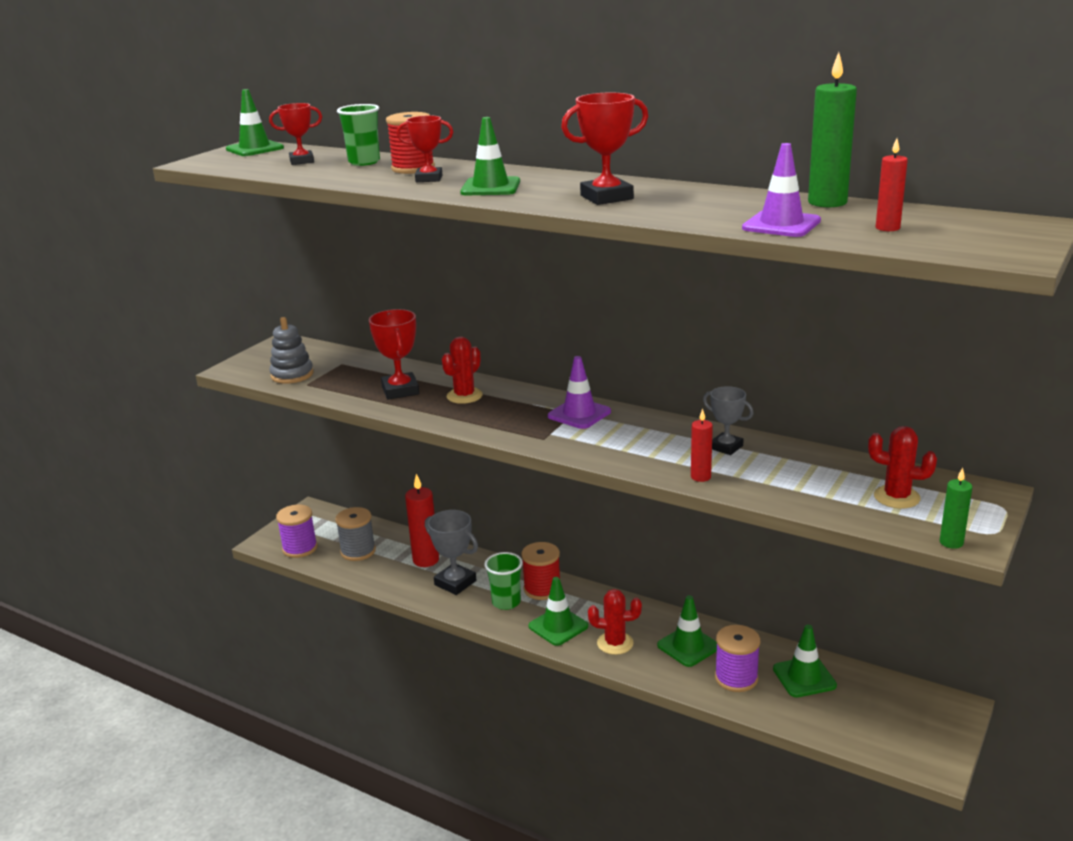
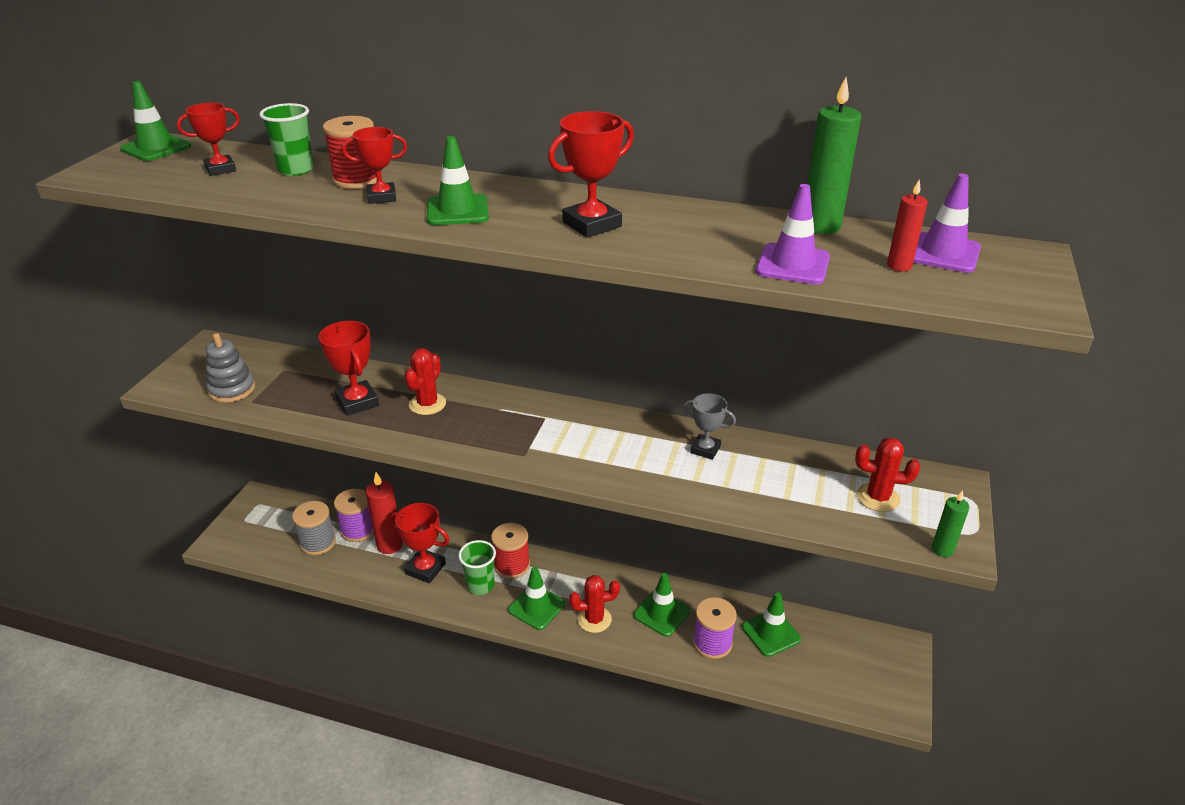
camera: 15 degrees left, 10 degrees up
(300, 548) = (256, 546): purple spool -> purple spool (358, 530)
(455, 583) = (425, 569): grey trophy -> red trophy
(579, 414) = (551, 419): purple traffic cone -> purple traffic cone (943, 253)
(700, 477) = (692, 491): red candle -> none

